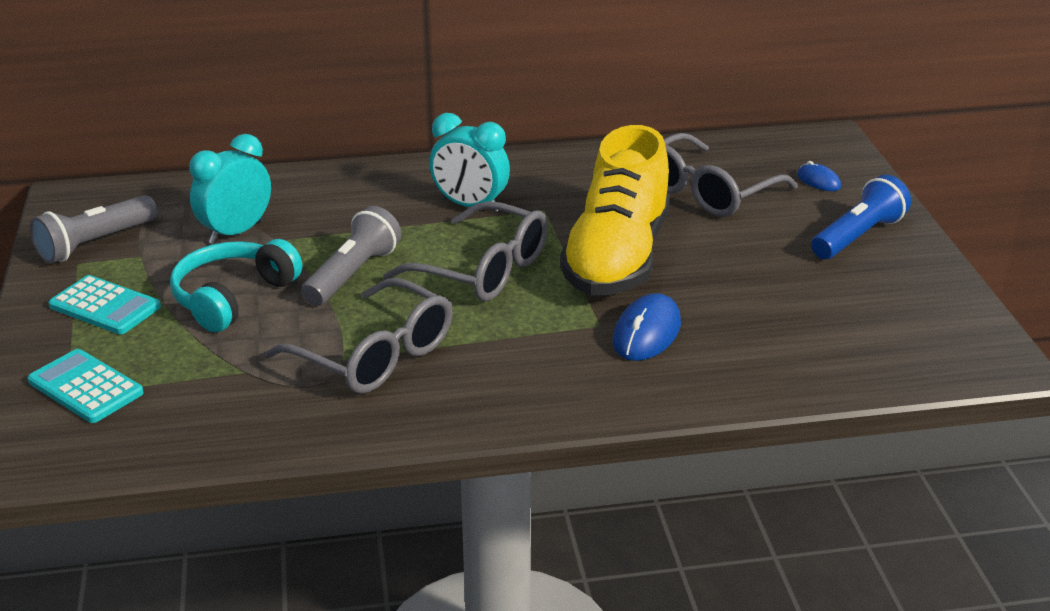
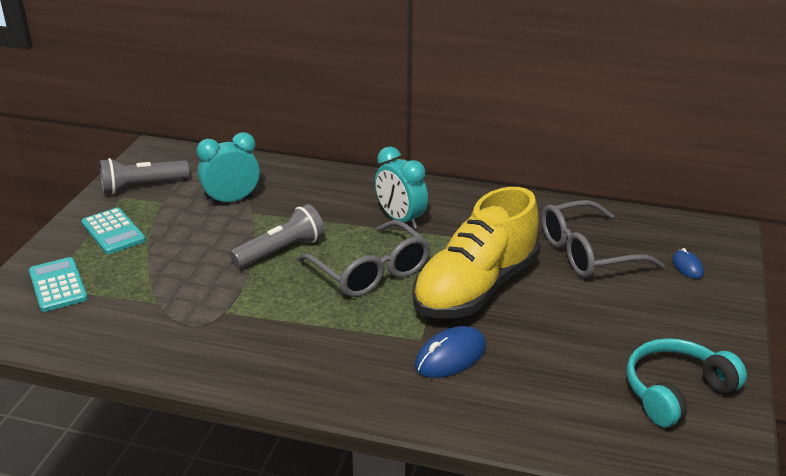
camera: 25 degrees right, 0 degrees up
(233, 297) = (193, 247): turquoise headphones -> turquoise headphones (676, 392)
(374, 355) = (247, 316): grey glasses -> none
(858, 236) = (685, 323): blue flashlight -> none

